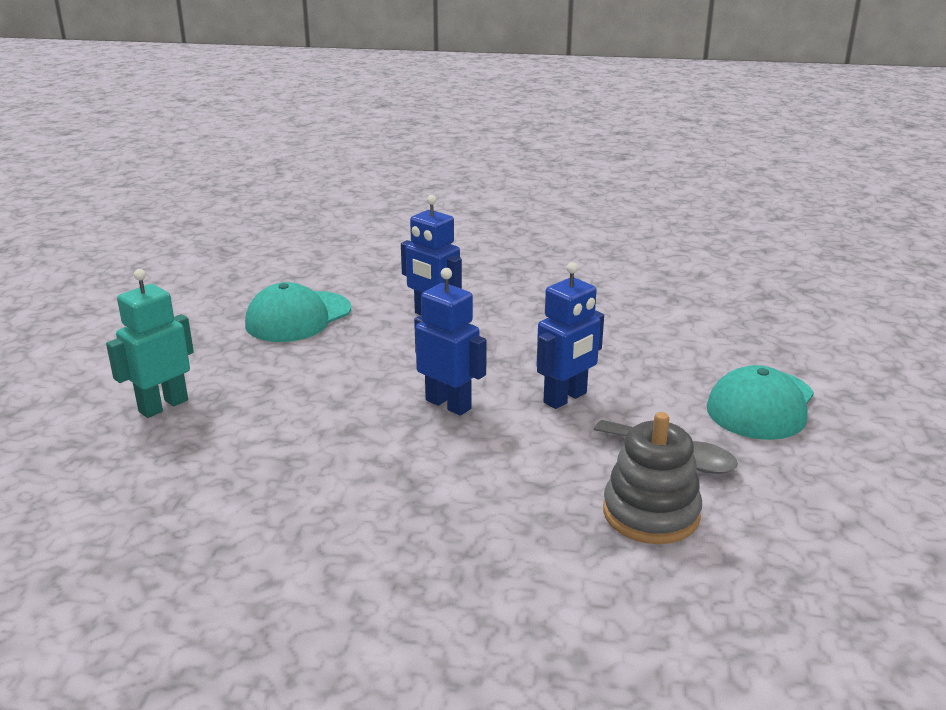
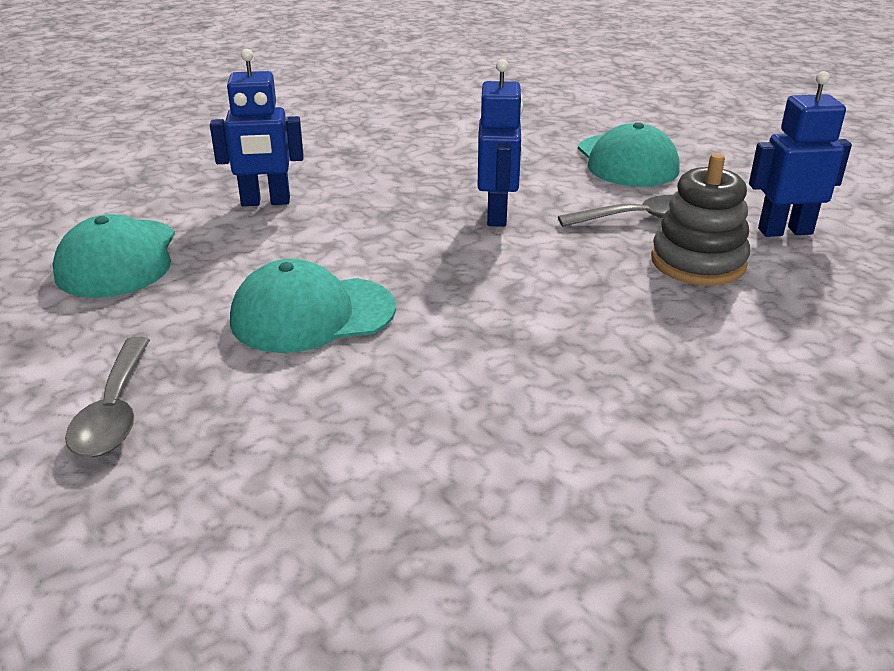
camera: 45 degrees left, 5 degrees up
(163, 406) = (114, 411): turquoise robot -> grey spoon
(333, 405) = (312, 315): none -> turquoise cap
(448, 404) = (416, 263): blue robot -> blue robot (784, 231)

